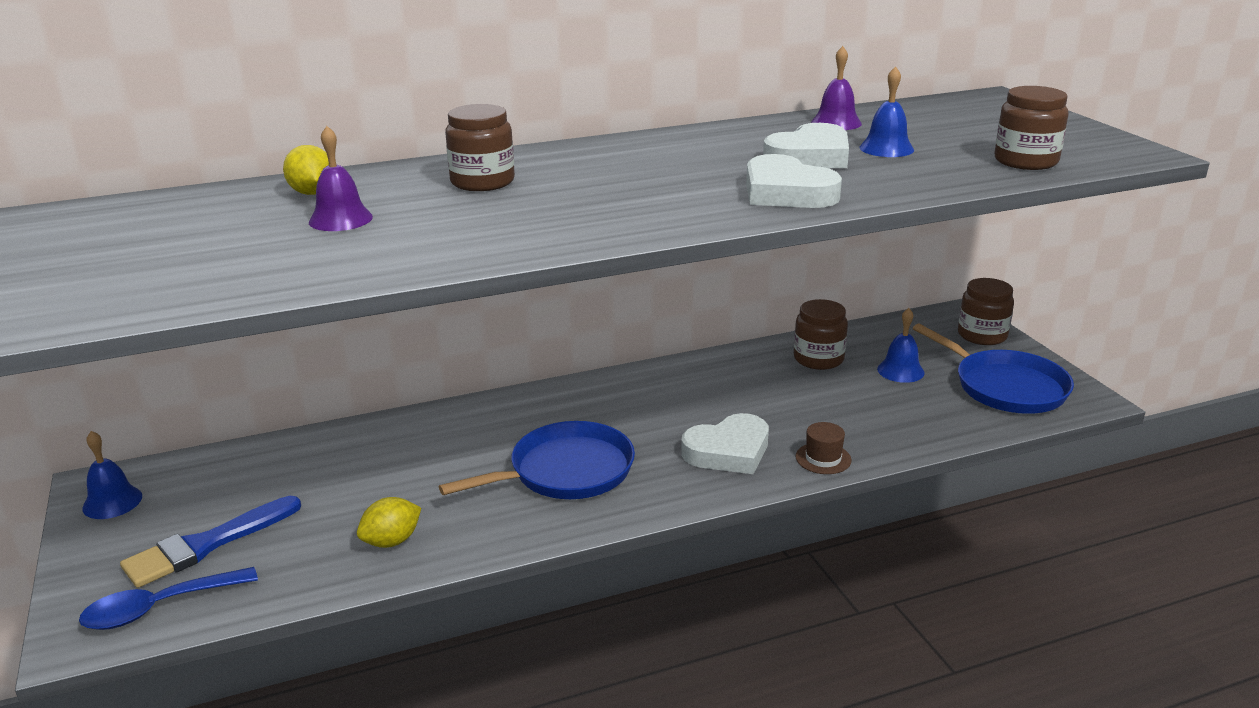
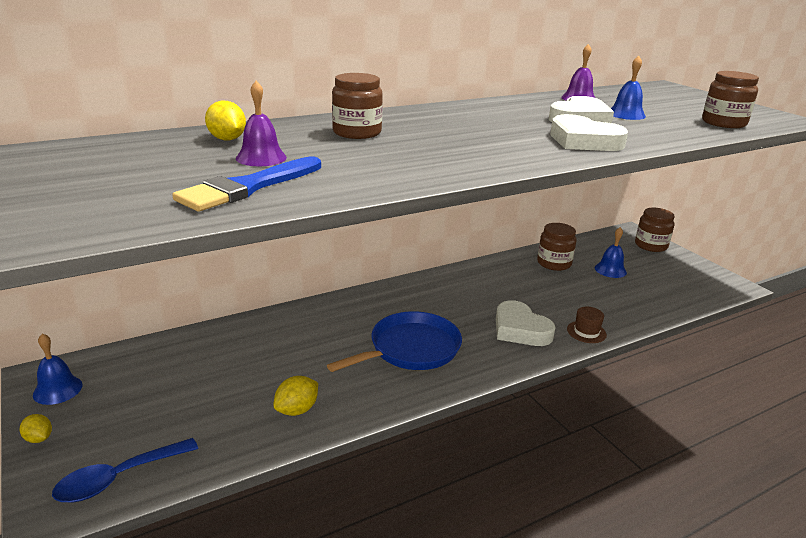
camera: 10 degrees left, 0 degrees up
(79, 557) = (39, 438): none -> yellow lemon
(206, 545) = (146, 422): blue brush -> blue brush (248, 187)
(728, 451) = (520, 329): white heart -> white heart turned 90 degrees clockwise
(1006, 387) = (681, 279): blue pan -> none

